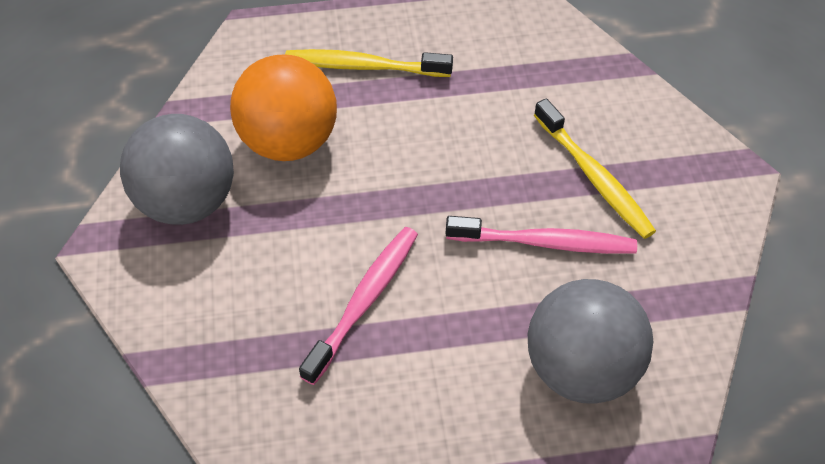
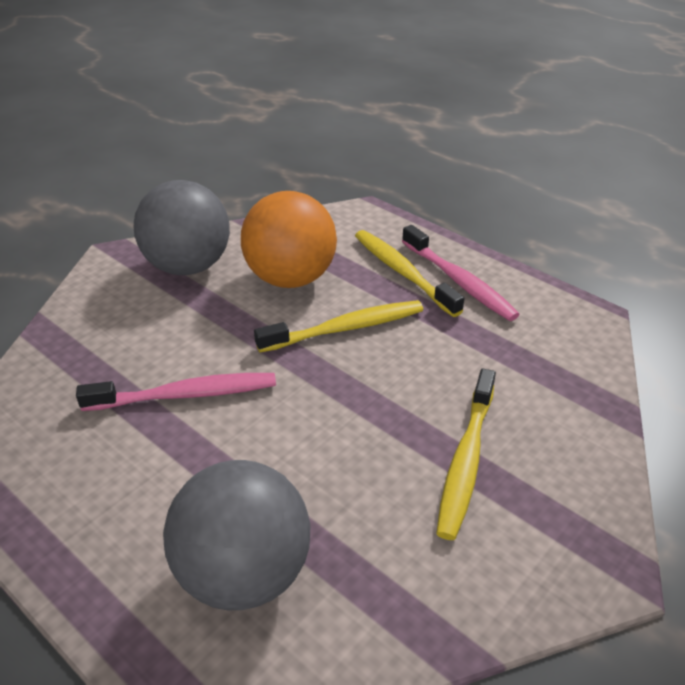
camera: 50 degrees right, 15 degrees down
(392, 149) = (345, 328): none -> yellow toothbrush
(545, 242) = (356, 468): pink toothbrush -> pink toothbrush (459, 281)

